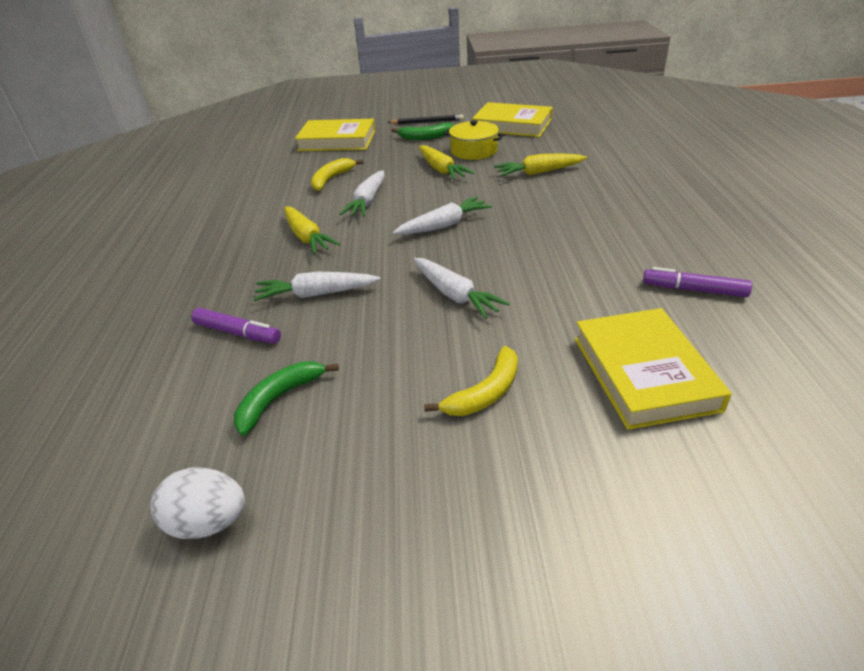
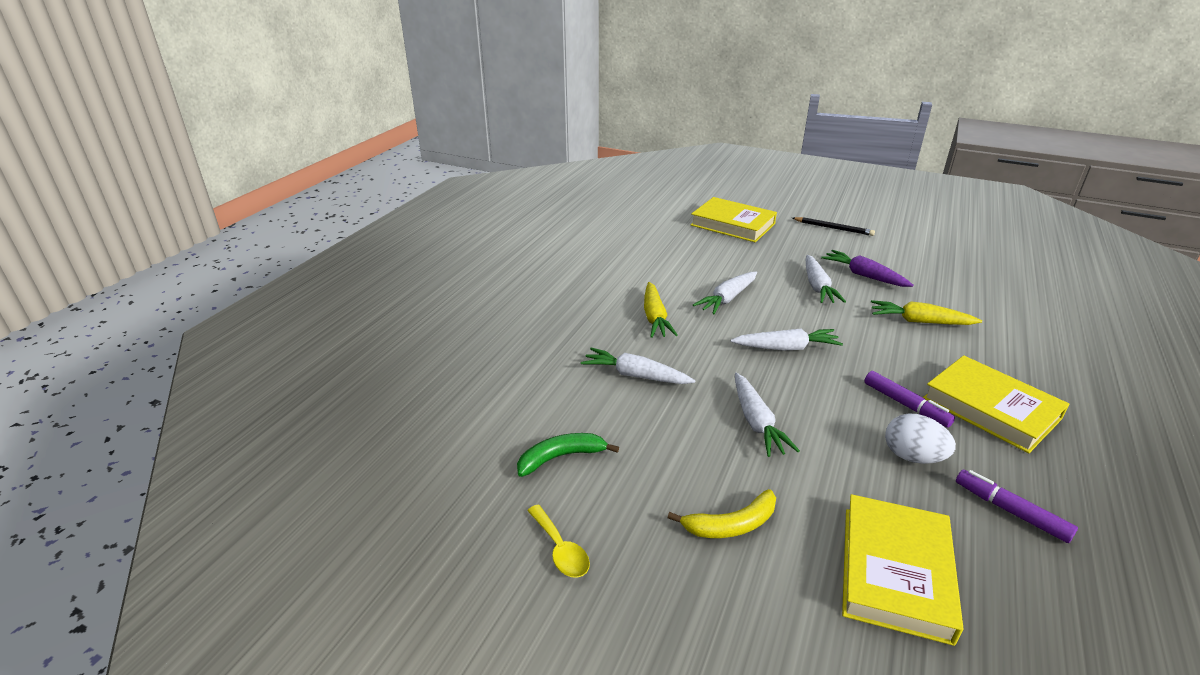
camera: 25 degrees right, 5 degrees down
(208, 522) = (466, 532): white egg -> white egg (912, 457)
(237, 333) = (557, 387): purple marker -> purple marker (905, 405)
(328, 491) = (560, 549): none -> yellow spoon
(331, 179) = (706, 265): yellow banana -> none
(425, 137) = (822, 245): green banana -> none
(441, 170) = (817, 287): yellow carrot -> white carrot
(474, 151) = (864, 275): yellow pot -> purple carrot
(512, 125) = (924, 257): yellow book -> yellow book (990, 408)

